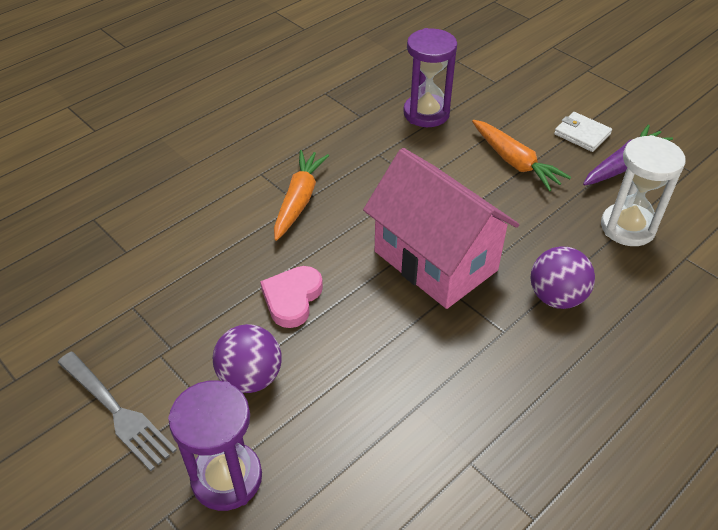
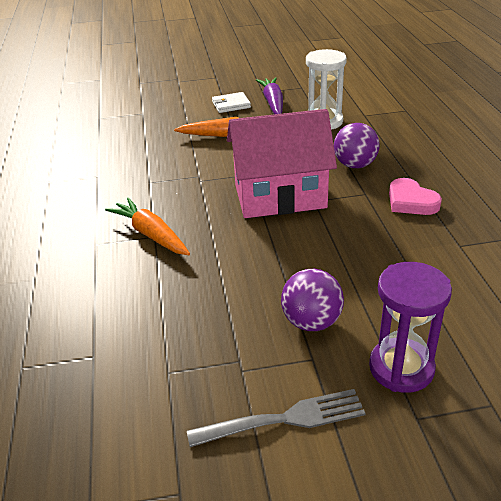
camera: 55 degrees left, 10 degrees down
(292, 298) = (251, 273): pink heart -> pink heart (411, 201)
(426, 113) = (135, 148): purple hourglass -> none

